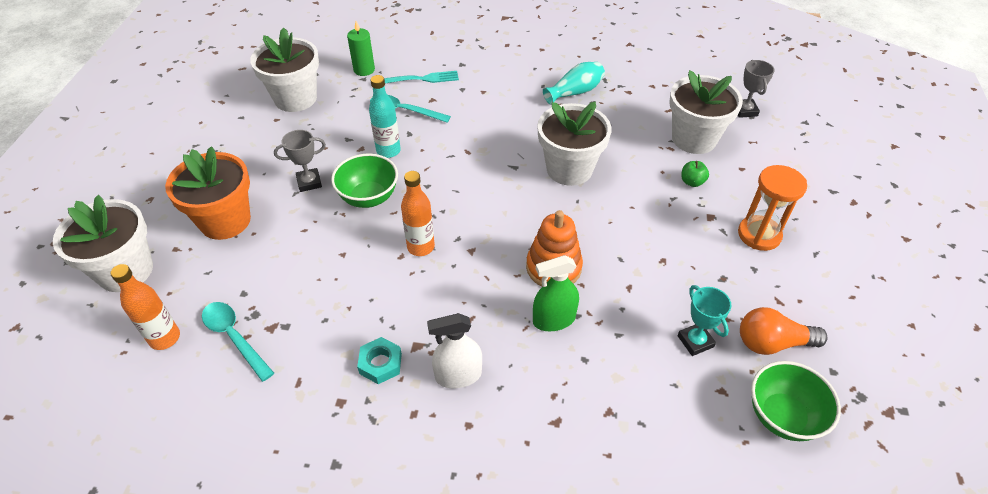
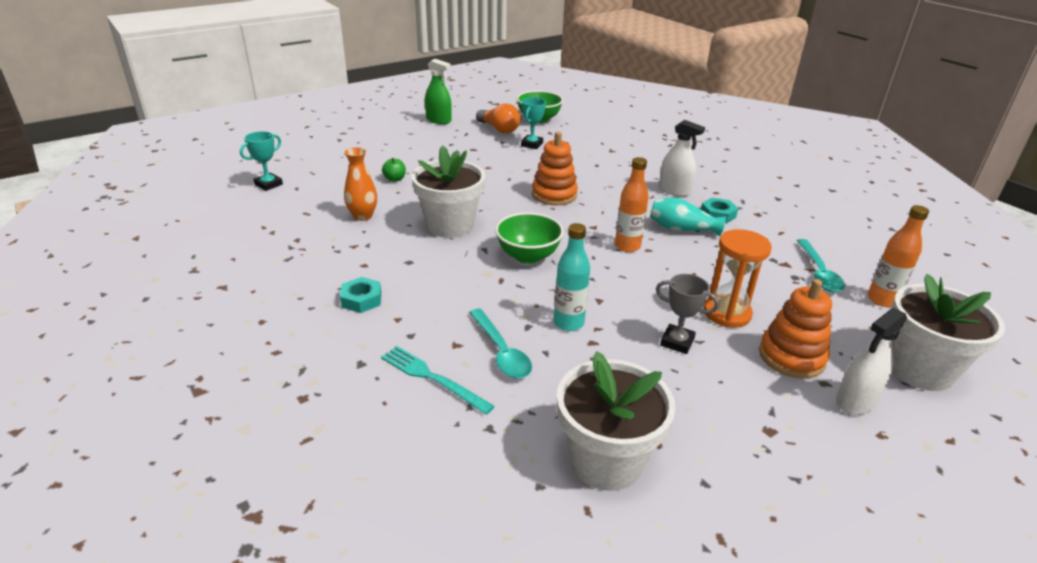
camera: 135 degrees left, 15 degrees down
(170, 213) = (856, 401): none -> white spray bottle
(225, 221) = (791, 357): orange flower pot -> orange stacking toy
(364, 70) = (471, 442): green candle -> none
(369, 197) = (632, 297): green bowl -> green bowl (528, 256)
(519, 87) = (361, 299): none -> turquoise nut
(554, 320) = (590, 180): green spray bottle -> green spray bottle (438, 120)
(575, 92) = (331, 265): turquoise vase -> turquoise vase (681, 229)
(634, 133) = (363, 216): none -> orange vase
(694, 139) = (337, 192): white flower pot -> none
(745, 110) = (268, 184): grey trophy -> turquoise trophy
(759, 235) = (418, 149): orange hourglass -> orange hourglass (727, 313)

